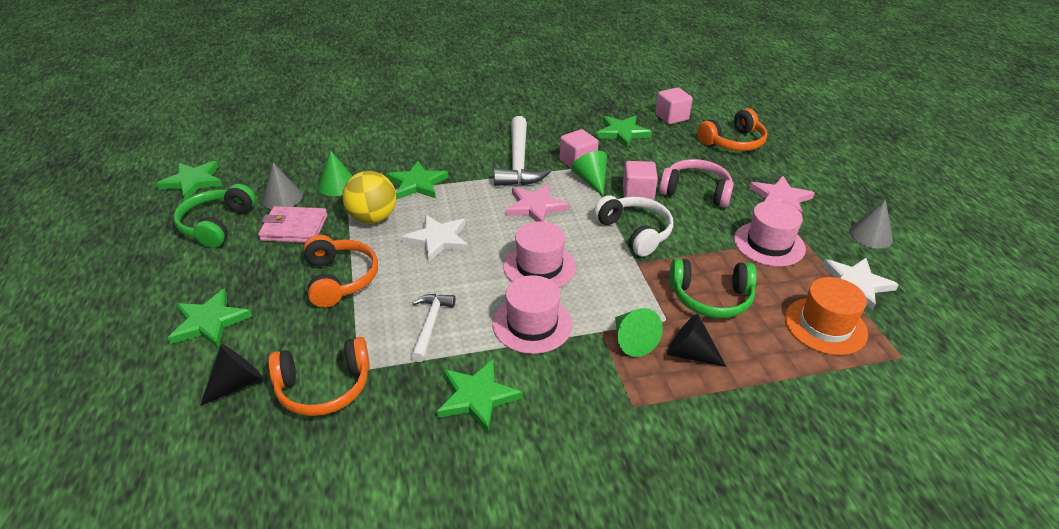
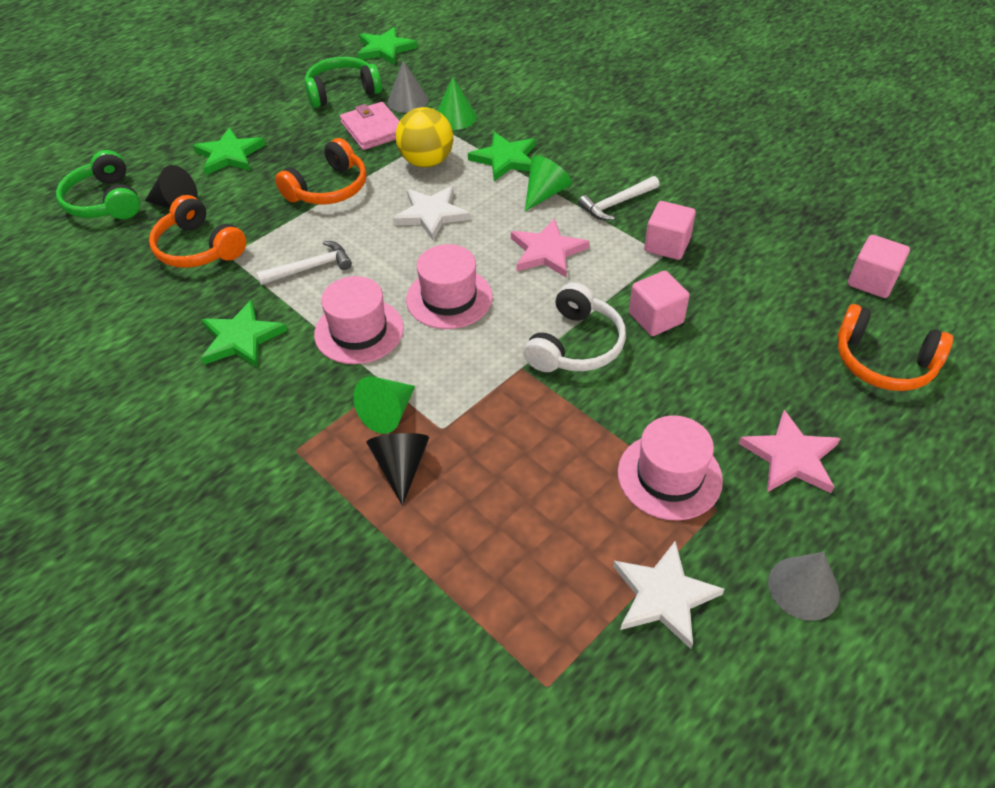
camera: 60 degrees right, 10 degrees up
(519, 162) = (616, 204): white hammer -> white hammer, size x0.58
(591, 181) = (641, 271): green cone -> green cone (545, 193)
(622, 133) = (776, 254): green star -> none
(696, 191) = (716, 367): pink headphones -> none
(711, 298) = (510, 454): green headphones -> green headphones (105, 201)
(825, 326) = (546, 583): orange hat -> none

